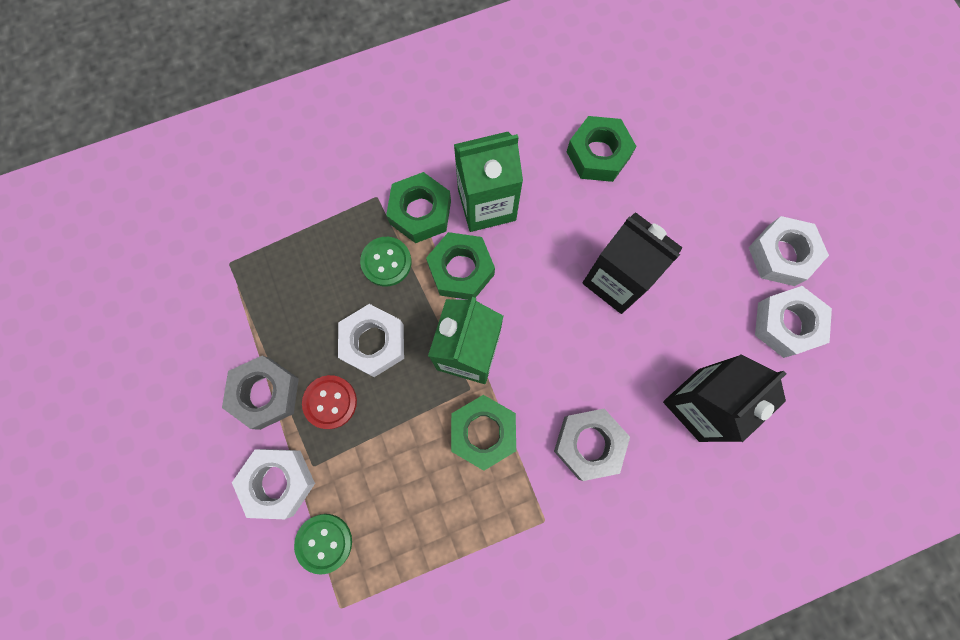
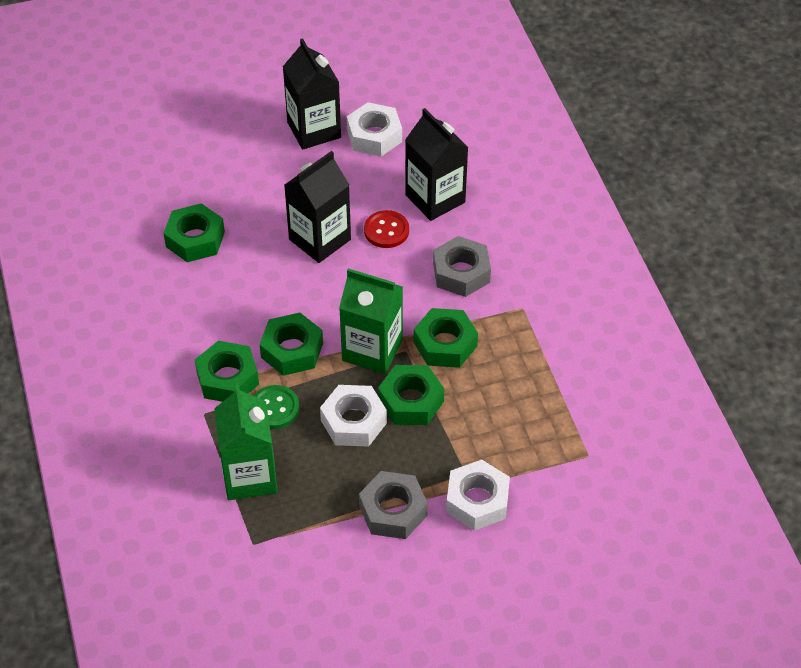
camera: 85 degrees left, 25 degrees down
(324, 543) = (533, 466): green button -> none
(330, 402) = (406, 458): red button -> red button (386, 230)
(403, 400) = (411, 401): none -> green nut
(486, 205) = (229, 326): green carton -> green carton (250, 476)
(781, 255) = (314, 130): white nut -> black carton

